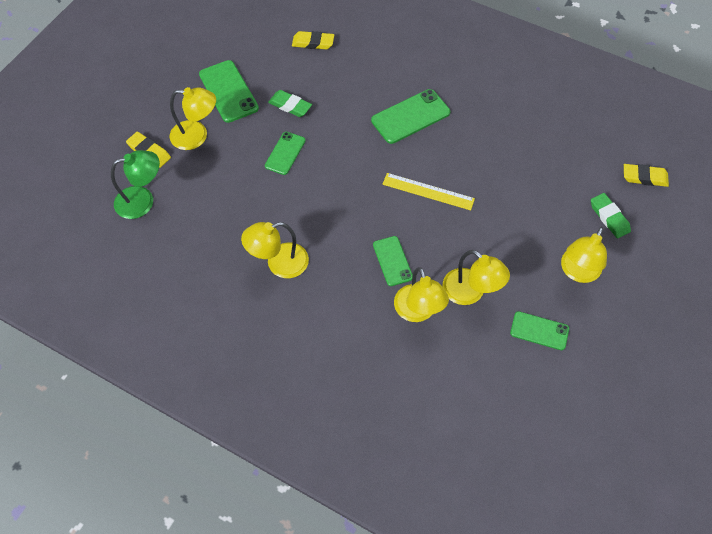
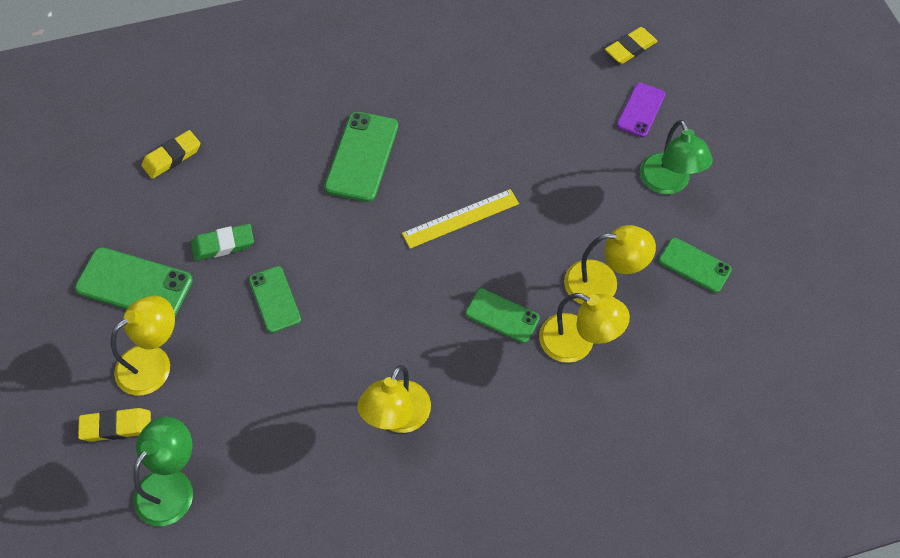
camera: 45 degrees left, 0 degrees up
(539, 330) = (694, 265): green phone -> green phone turned 60 degrees clockwise
(577, 272) = (668, 183): yellow lamp -> green lamp
(609, 217) = (641, 110): green eraser -> purple phone

